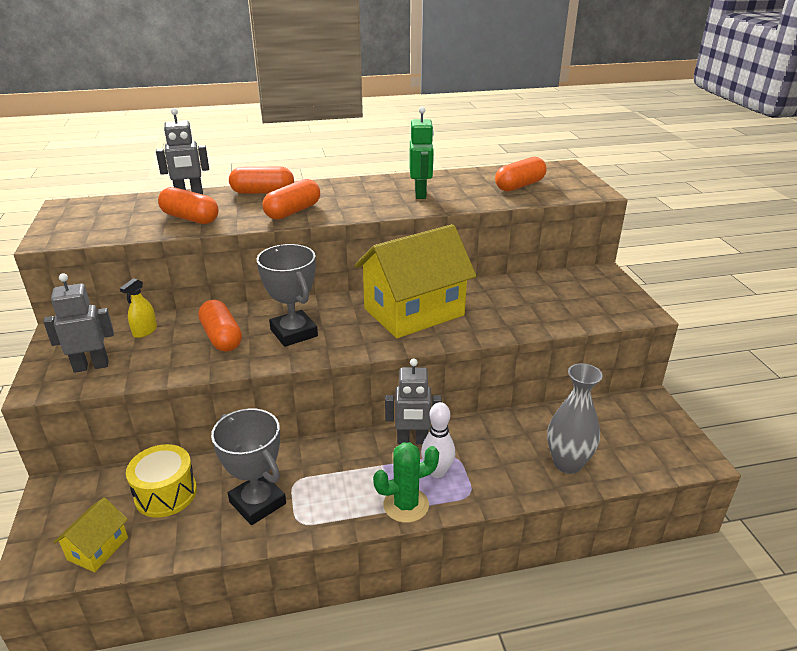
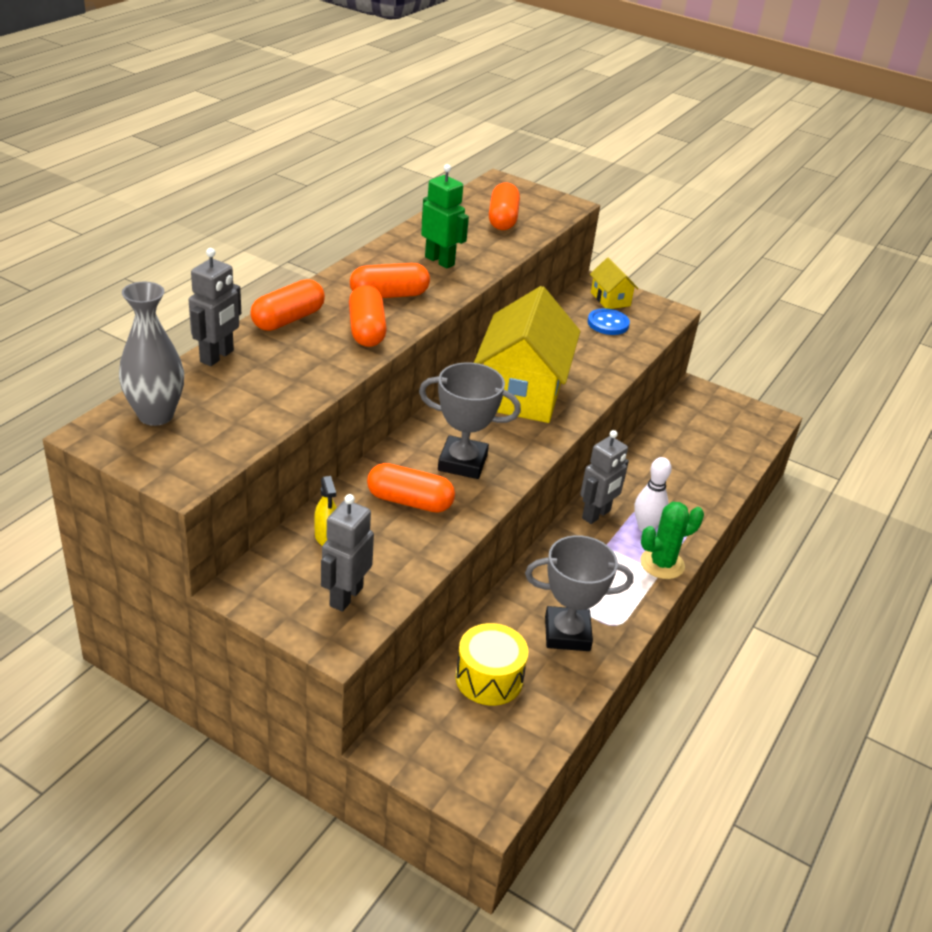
camera: 50 degrees left, 5 degrees up
(98, 548) = (511, 751): yellow house -> yellow house (610, 299)
(190, 218) = (282, 383): orange capsule -> orange capsule (389, 295)
(406, 505) = (662, 564): green cactus -> green cactus turned 45 degrees clockwise
(566, 299) = (608, 323): none -> blue button
(567, 463) = (710, 468): grey vase -> grey vase (156, 415)

